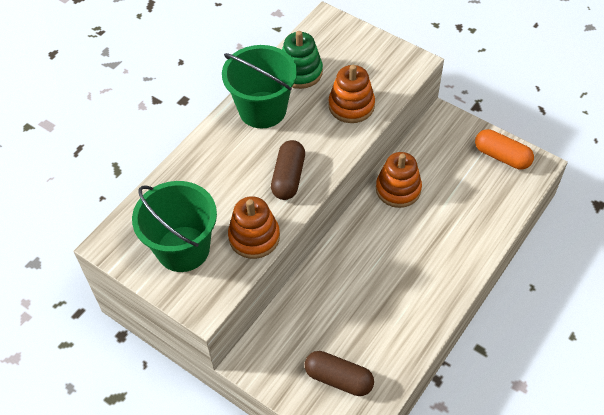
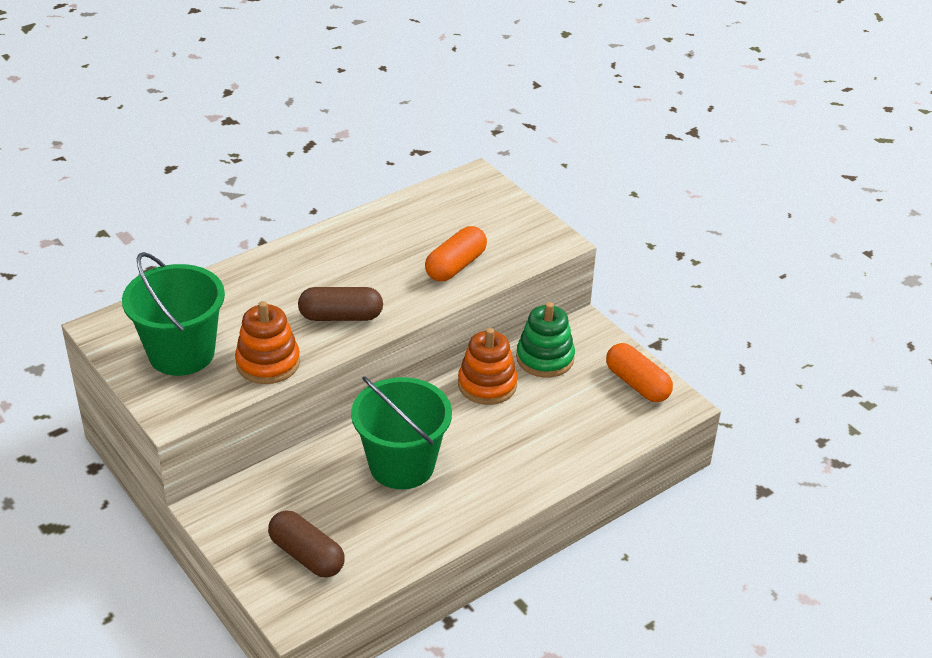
camera: 15 degrees right, 15 degrees down
(262, 110) = (349, 245): green bucket -> green bucket (402, 465)
(288, 177) = (341, 316): brown capsule -> brown capsule turned 60 degrees clockwise
(300, 72) = (414, 220): green stacking toy -> green stacking toy (545, 358)
(351, 106) = (456, 266): orange stacking toy -> orange capsule

